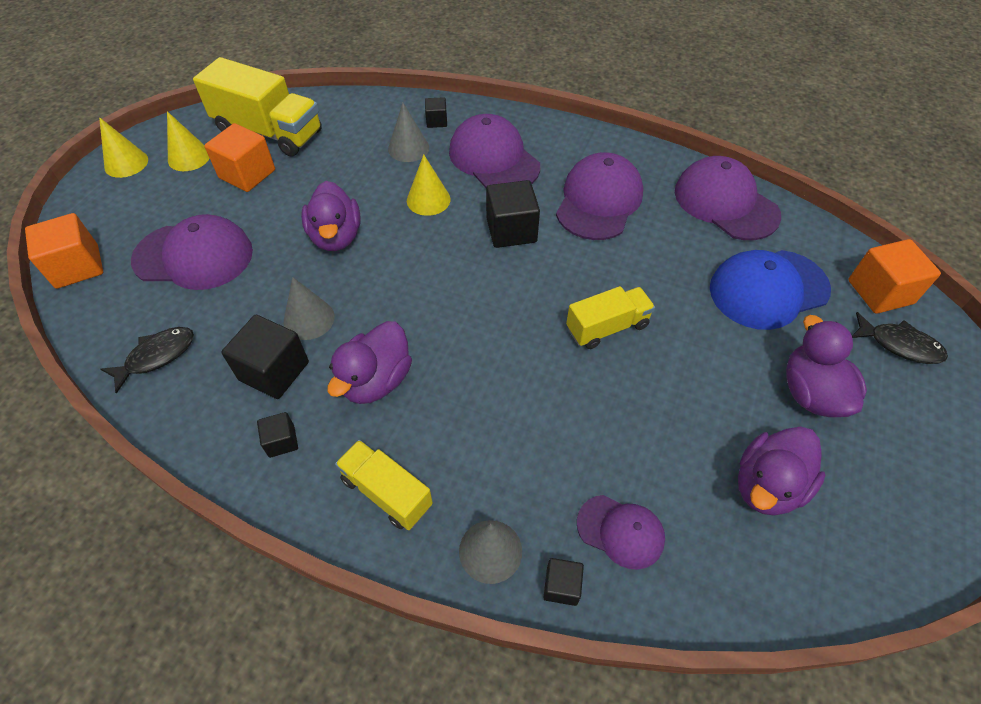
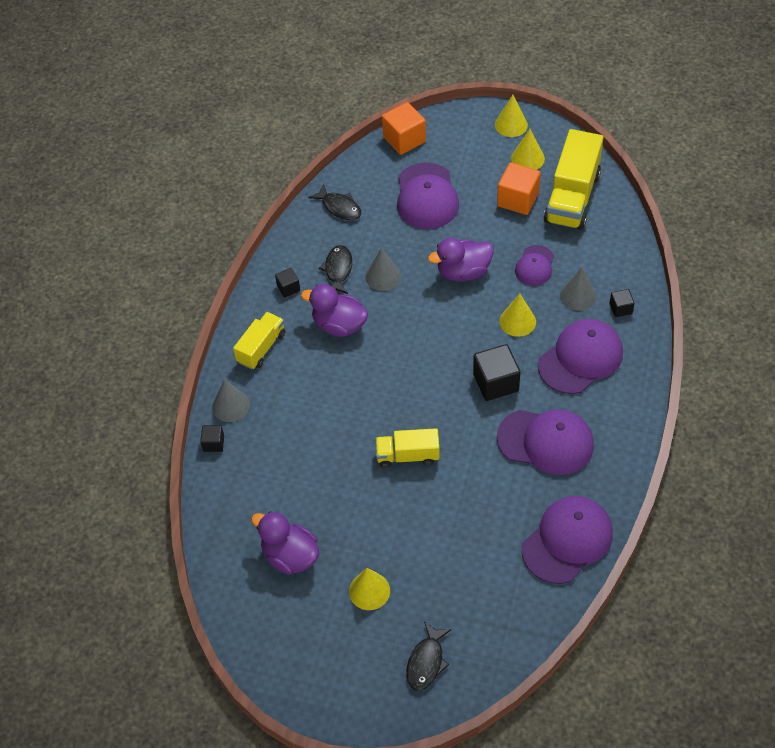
camera: 85 degrees right, 0 degrees up
(274, 371) = (338, 270): black cube -> black fish
(607, 327) = (407, 456): yellow truck -> yellow truck turned 120 degrees clockwise
(620, 531) = (249, 472): purple cap -> purple cap (535, 266)
(768, 289) = (468, 569): blue cap -> none
(811, 393) = (369, 591): purple duck -> yellow cone
(880, 292) = (482, 656): orange cube -> none

